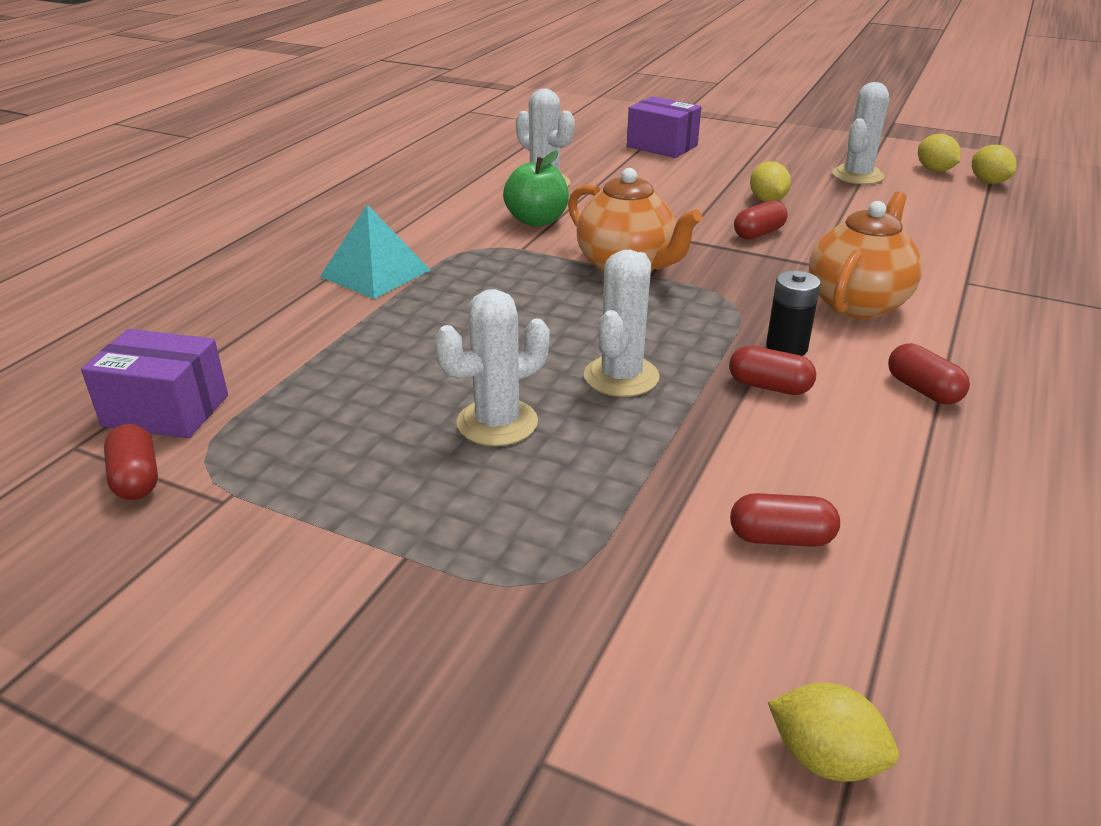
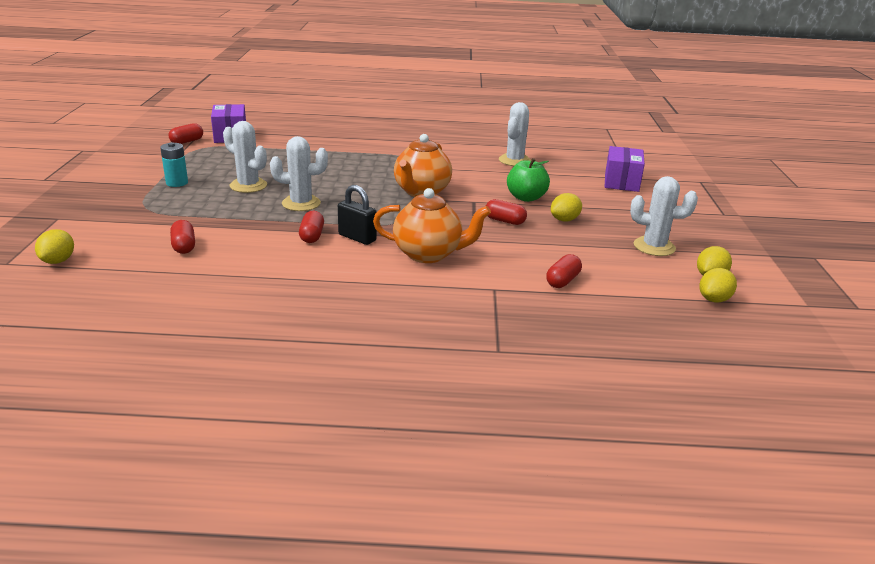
camera: 65 degrees right, 5 degrees down
(375, 273) = (366, 144): turquoise pyramid -> none
(416, 519) = (177, 183): none -> turquoise battery
(537, 221) = (460, 165): green apple -> green apple (526, 198)
(786, 347) = (357, 238): black battery -> black padlock
(923, 390) = (332, 275): red capsule -> red capsule (562, 281)

